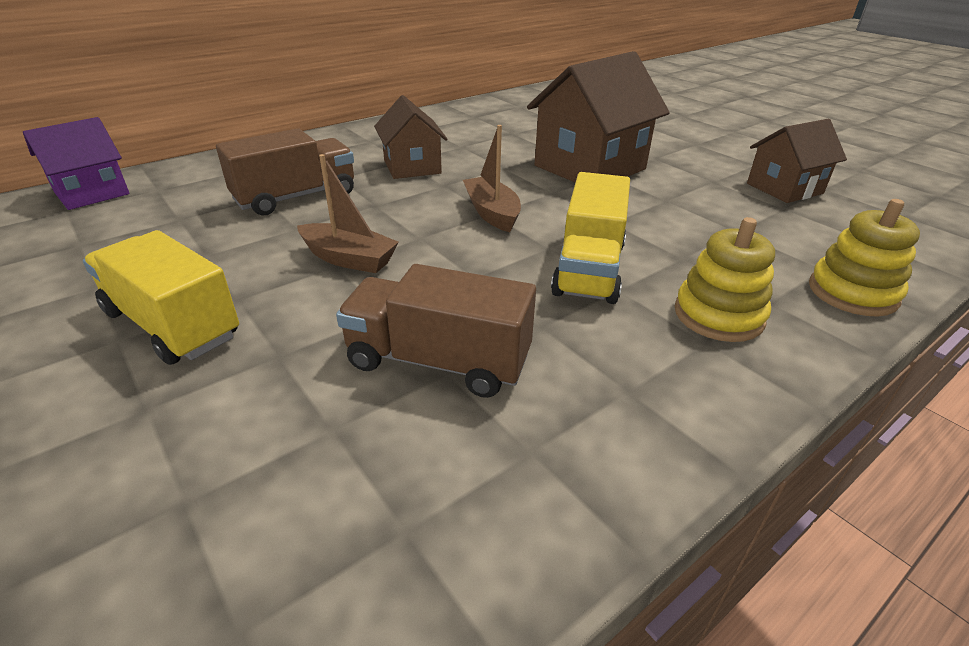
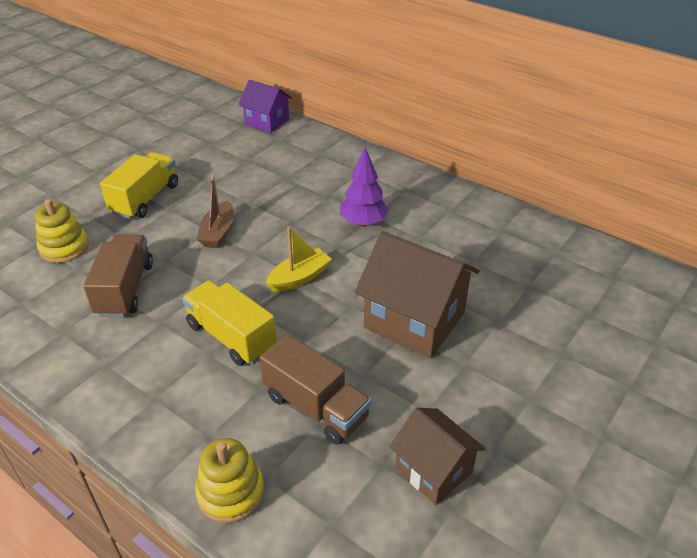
camera: 75 degrees right, 5 degrees up
(296, 197) = (290, 189): brown truck -> brown truck (316, 407)
(412, 167) = (363, 223): brown house -> purple tree
(492, 213) = (299, 278): brown boat -> yellow boat
(589, 269) = (231, 336): yellow truck -> yellow truck turned 45 degrees clockwise
(718, 315) = (185, 405): yellow stacking toy -> yellow stacking toy (64, 248)

